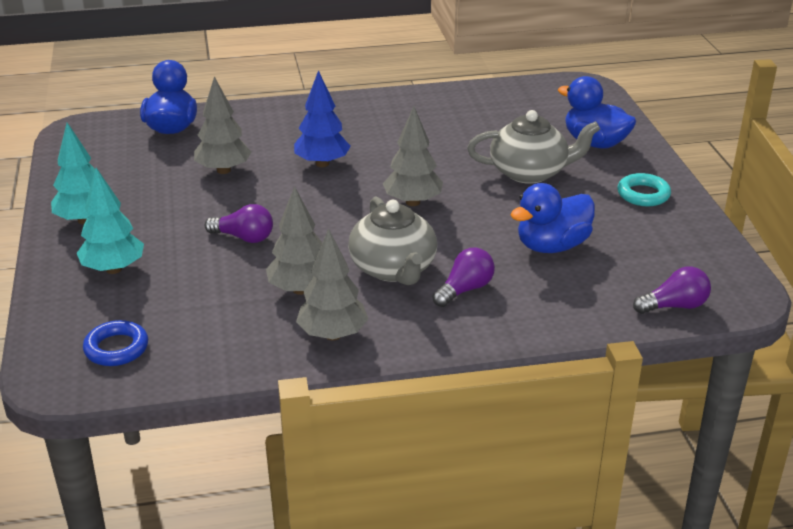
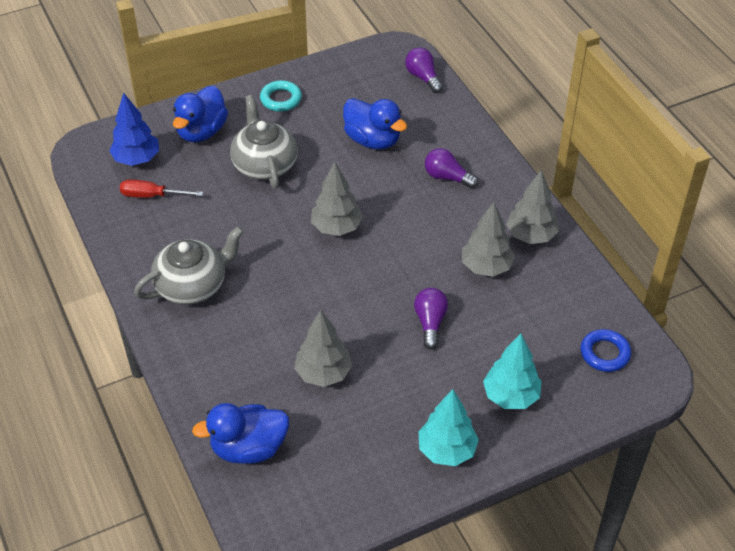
camera: 105 degrees left, 15 degrees up
(322, 163) = (289, 302): blue tree -> blue tree (137, 159)
(393, 269) = (437, 220): grey teapot -> grey teapot (192, 285)
(503, 111) = (152, 196): none -> red screwdriver

